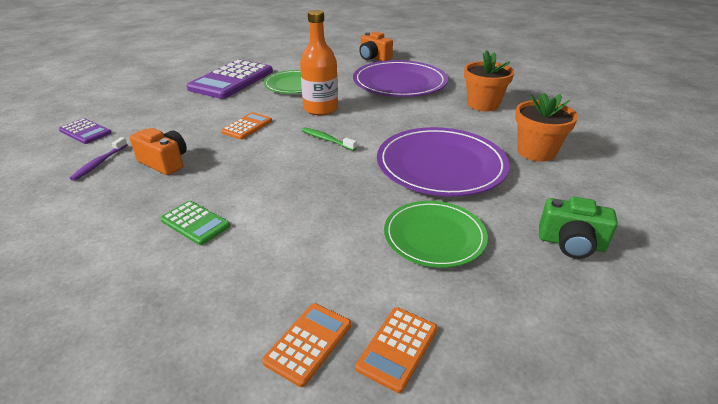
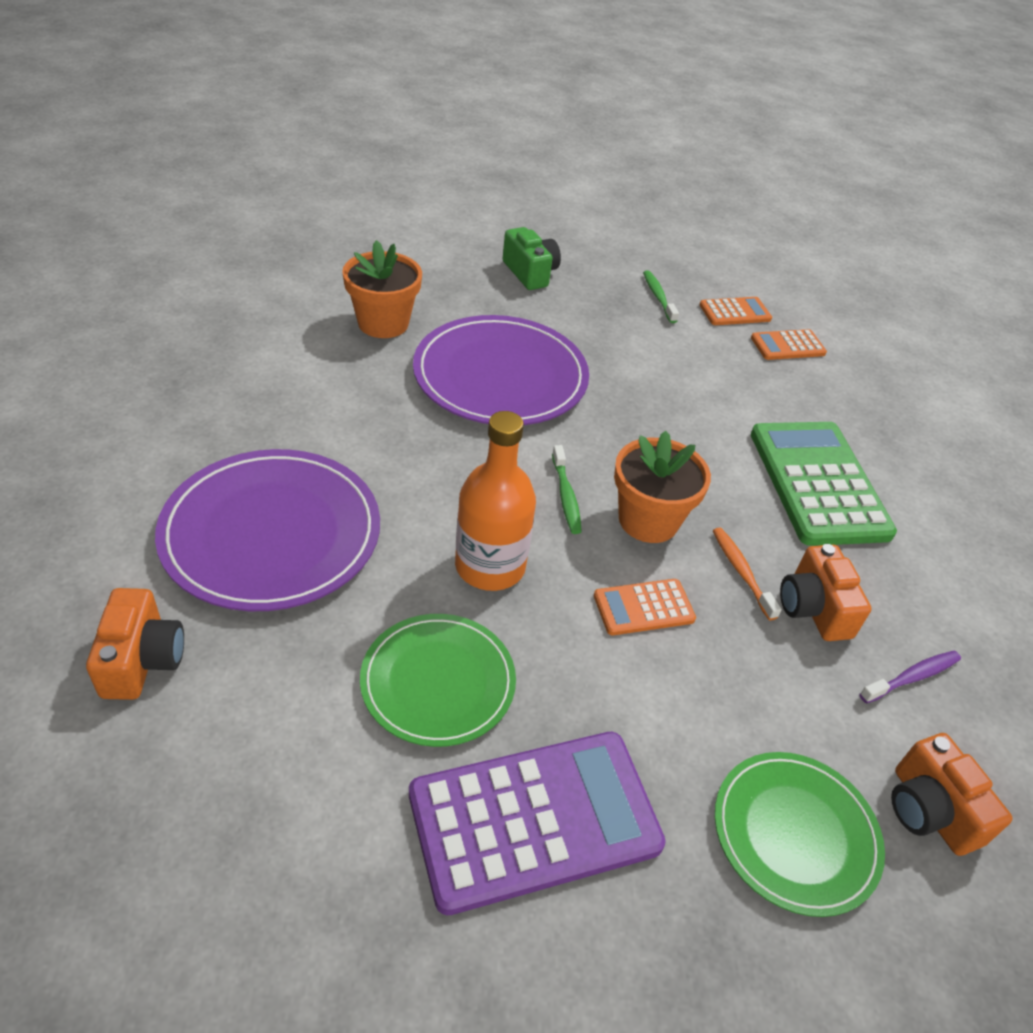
camera: 140 degrees left, 10 degrees up
(85, 132) = (929, 810): purple calculator -> orange camera
(195, 223) = (818, 483): green calculator -> green calculator, size x2.05
(213, 157) = (741, 572): none -> orange toothbrush
(434, 236) = (618, 337): green plate -> green plate (795, 834)
(473, 304) = (658, 297): none -> green toothbrush
(483, 104) = (276, 403): orange flower pot -> orange flower pot (648, 520)

